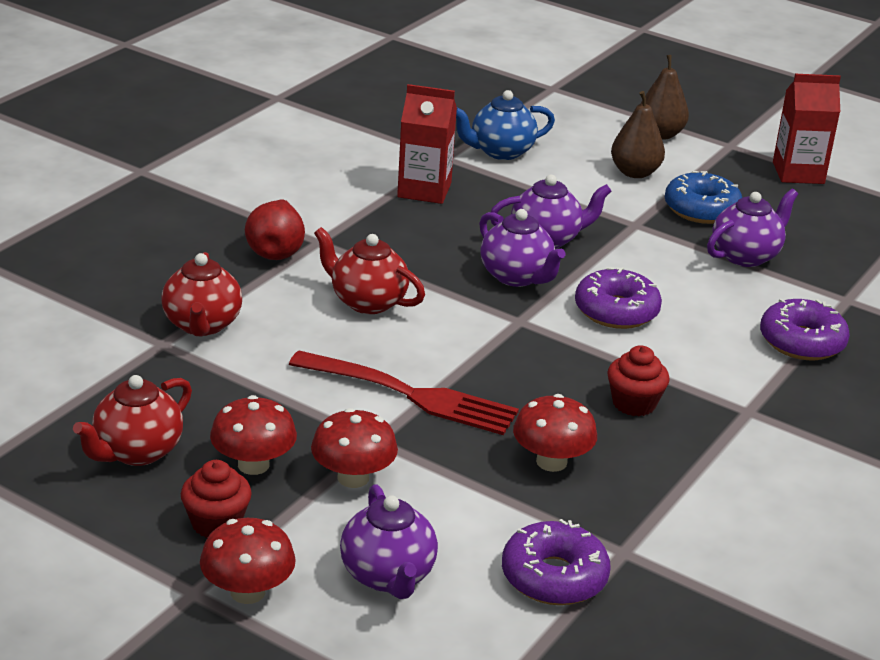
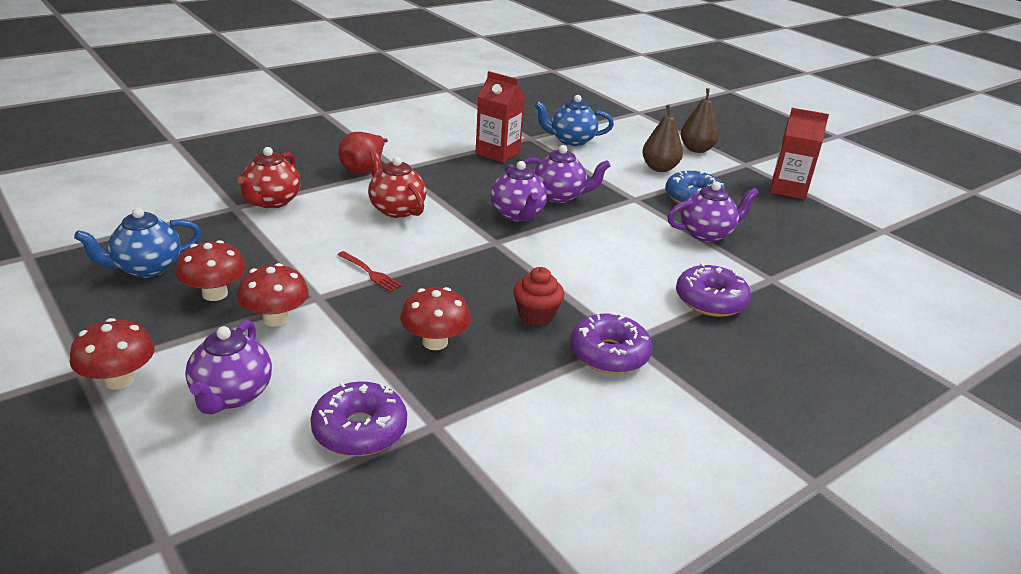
camera: 20 degrees right, 0 degrees up
(136, 452) = (146, 268): red teapot -> blue teapot
(216, 523) = (148, 327): red cupcake -> none
(409, 395) = (370, 273): red fork -> red fork, size x0.47
(616, 311) = (574, 250): purple donut -> purple donut (609, 354)

